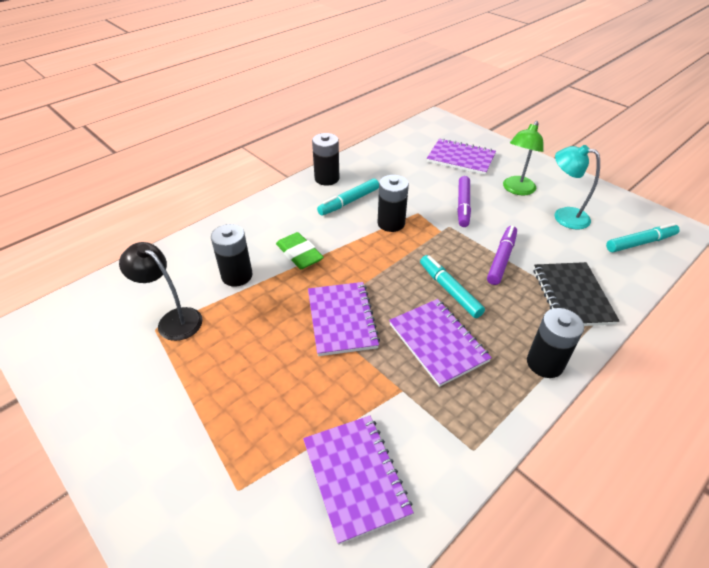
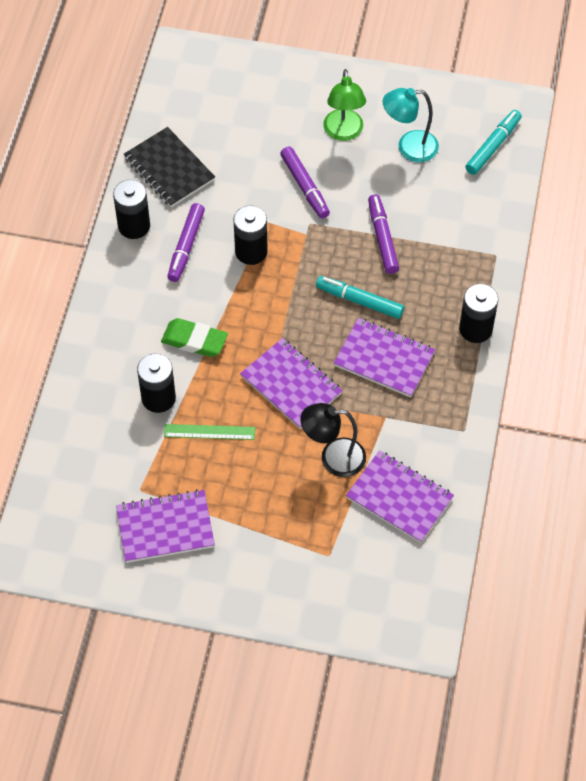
camera: 35 degrees left, 15 degrees up
(173, 319) = (147, 472): black lamp -> black lamp (333, 458)
(247, 317) = (209, 432): none -> green ruler
(349, 202) = (186, 246): turquoise marker -> purple marker
(461, 158) = (256, 112): purple notebook -> purple notebook (165, 527)
(572, 296) = (463, 247): black notebook -> black notebook (169, 169)

